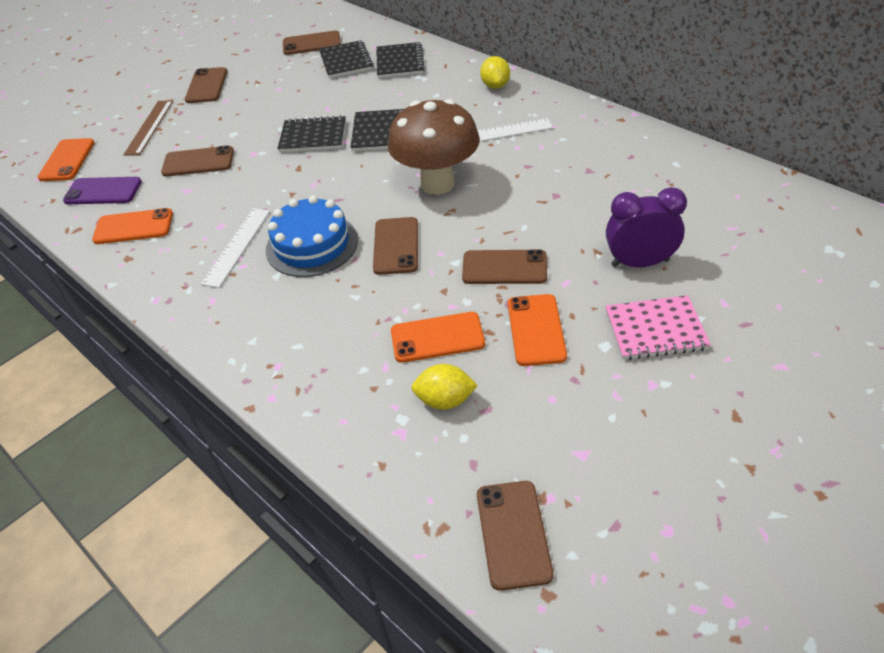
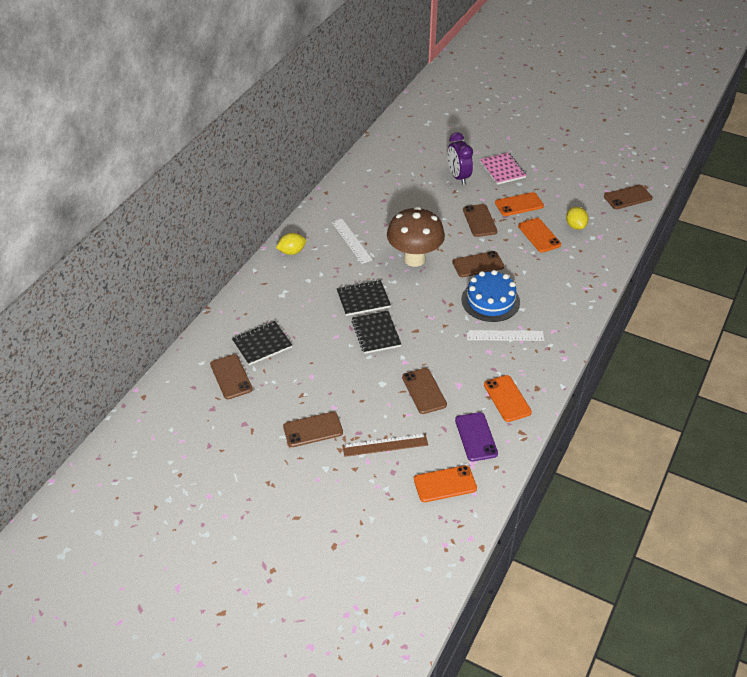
camera: 110 degrees left, 0 degrees up
(399, 62) = (261, 310): black notebook -> none

